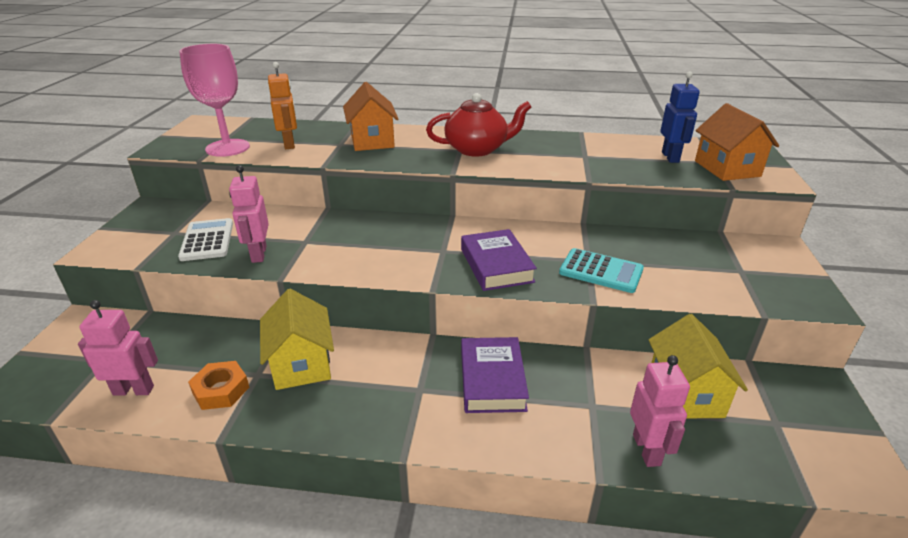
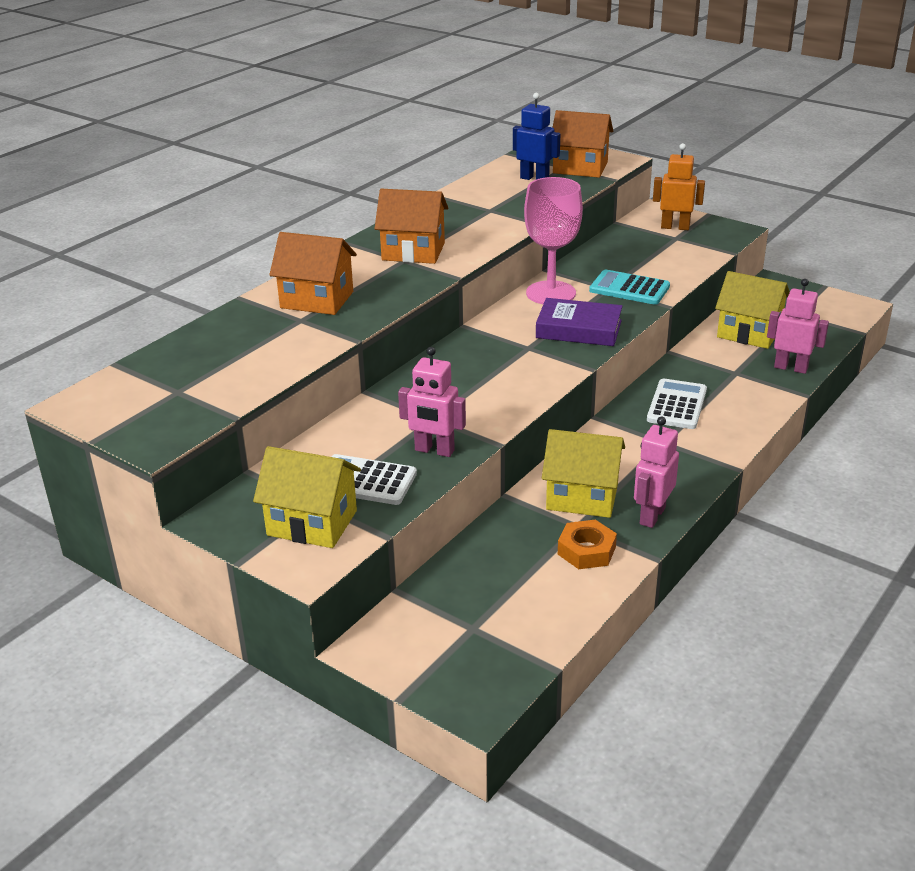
camera: 60 degrees left, 0 degrees up
(134, 390) = (545, 608): pink robot -> pink robot (652, 516)
(150, 237) = (312, 523): none -> yellow house
(227, 148) = (218, 393): pink goblet -> pink goblet (551, 293)
(289, 144) = (260, 350): orange robot -> orange robot (675, 227)
(477, 149) = (413, 251): red teapot -> orange house
(492, 380) = (677, 405): purple book -> white calculator
(601, 271) = (629, 288): turquoise calculator -> turquoise calculator turned 120 degrees counterclockwise

